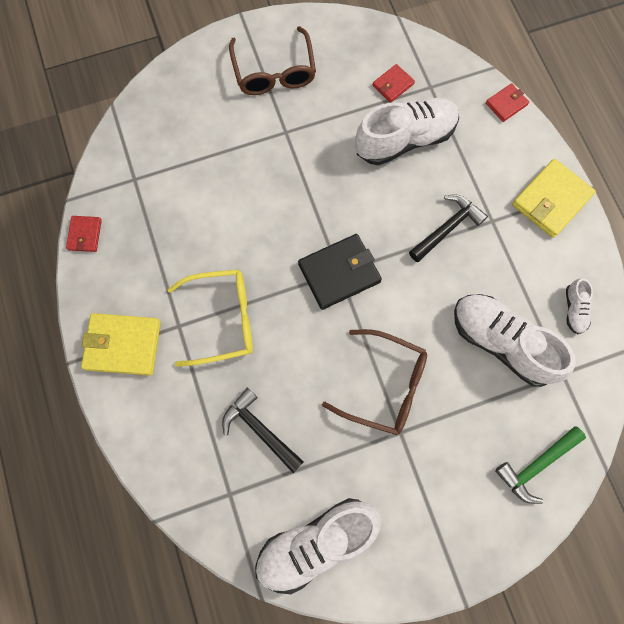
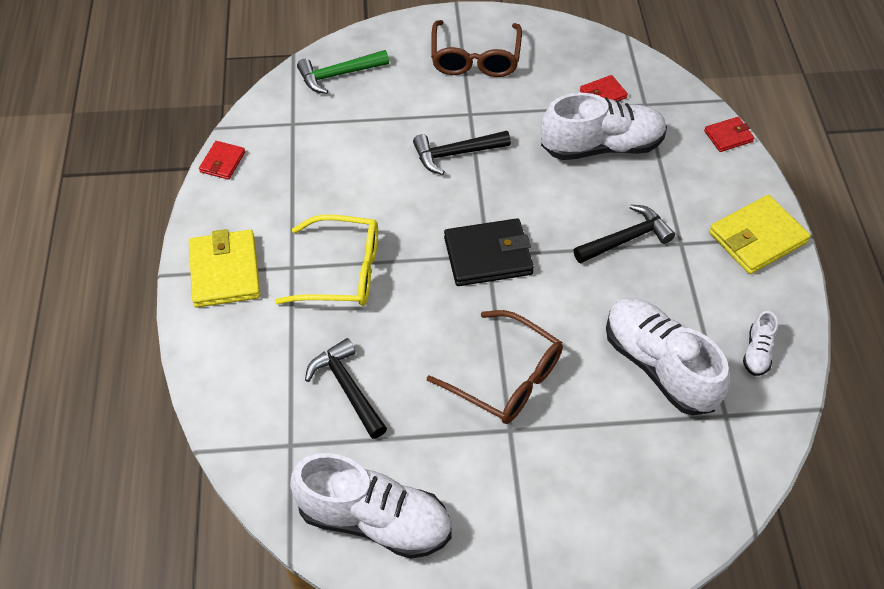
camera: 15 degrees right, 20 degrees down
(123, 345) = (225, 271): yellow wallet -> yellow wallet turned 60 degrees clockwise
(284, 177) = (455, 154): none -> black hammer
(316, 542) = (374, 520): white shoe -> white shoe turned 150 degrees counterclockwise
(536, 465) = (667, 504): green hammer -> green hammer (338, 75)

